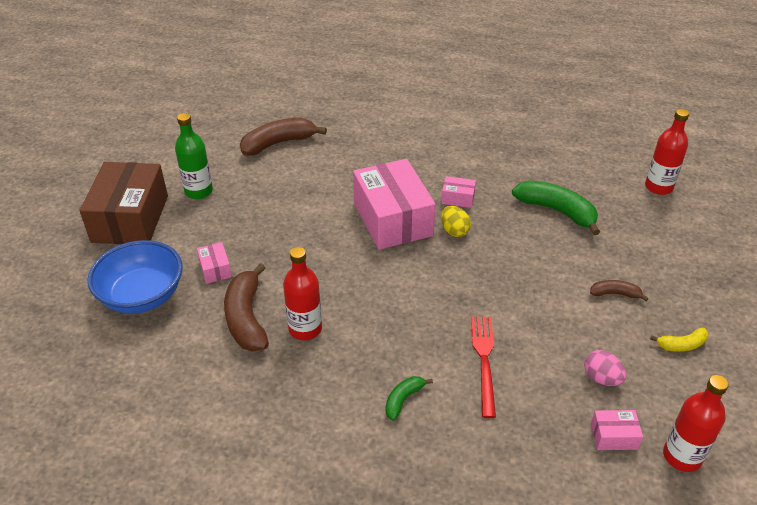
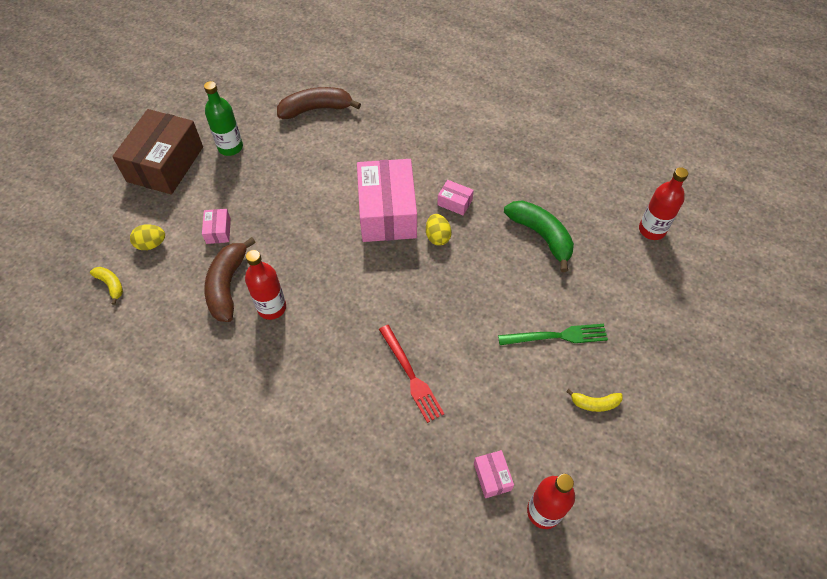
camera: 15 degrees right, 15 degrees up
(108, 344) = (111, 285): none -> yellow banana
(142, 296) = (151, 244): blue bowl -> yellow egg
(403, 399) = (327, 396): green banana -> none
(484, 360) = (411, 375): red fork -> red fork turned 135 degrees clockwise
(601, 378) = (506, 418): pink egg -> none
(613, 436) = (492, 477): pink box -> pink box turned 60 degrees clockwise
(615, 294) = (557, 336): brown banana -> green fork

